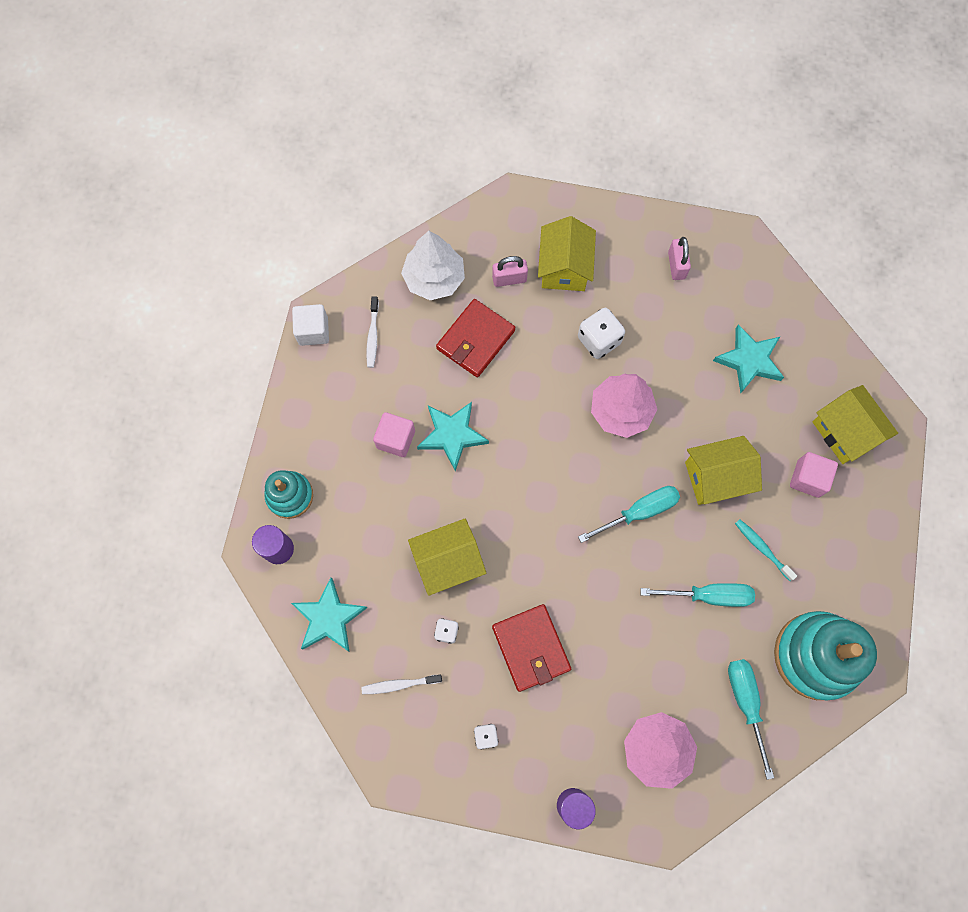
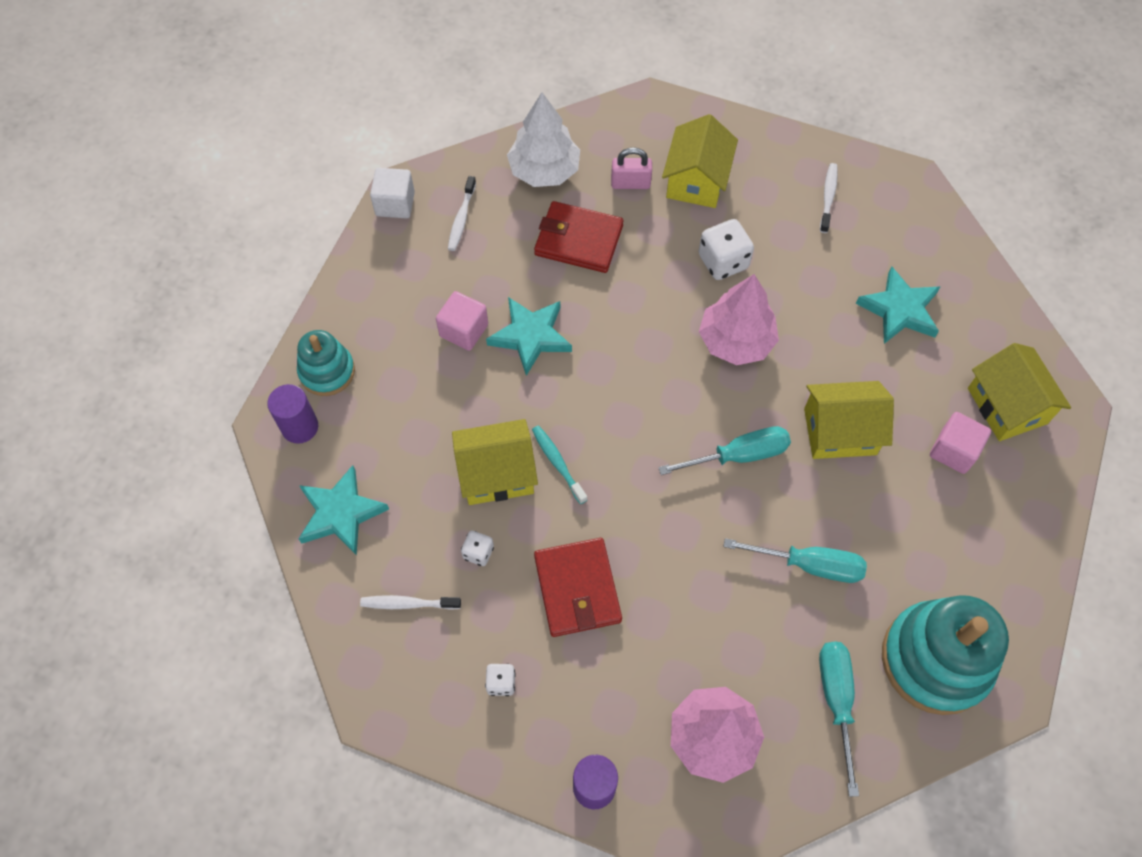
camera: 10 degrees right, 10 degrees down
(475, 340) = (579, 240): red wallet -> red wallet turned 60 degrees clockwise
(676, 265) = (828, 197): pink padlock -> white toothbrush
(762, 548) = (884, 521): turquoise toothbrush -> turquoise toothbrush (557, 463)

